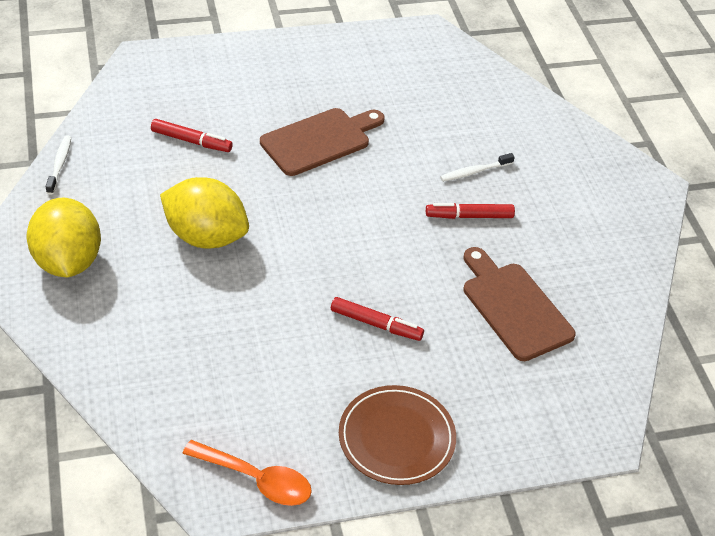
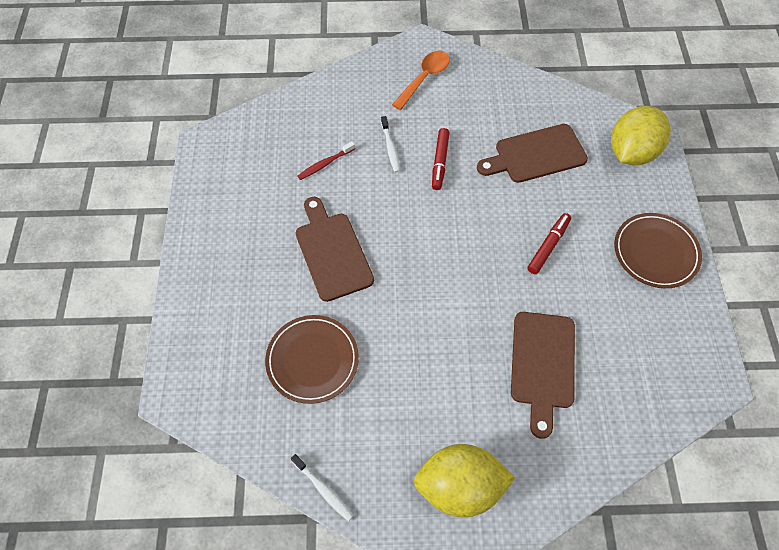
camera: 75 degrees left, 15 degrees up
(60, 164) = (323, 489): white toothbrush -> white toothbrush turned 150 degrees counterclockwise
(191, 141) = (312, 360): red marker -> brown plate
(206, 236) = (440, 360): yellow lemon -> yellow lemon (631, 152)
(213, 324) = (542, 365): none -> brown cutting board
(256, 479) = (696, 351): orange spoon -> orange spoon (424, 78)
(432, 122) = (325, 164): none -> red toothbrush

